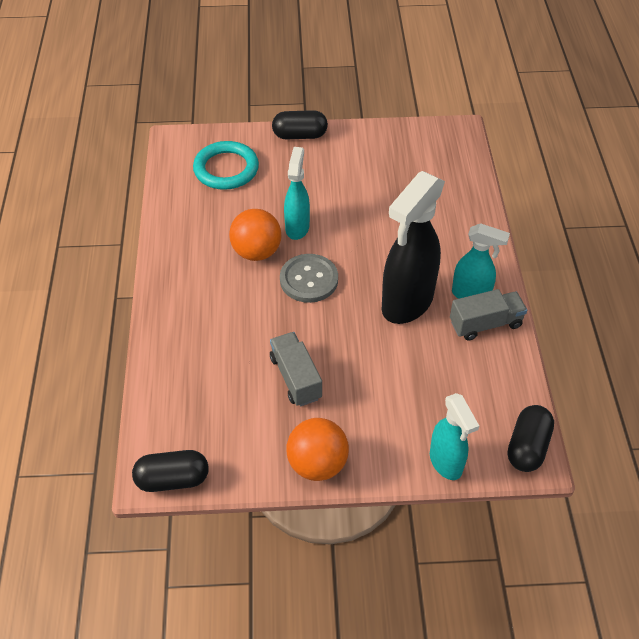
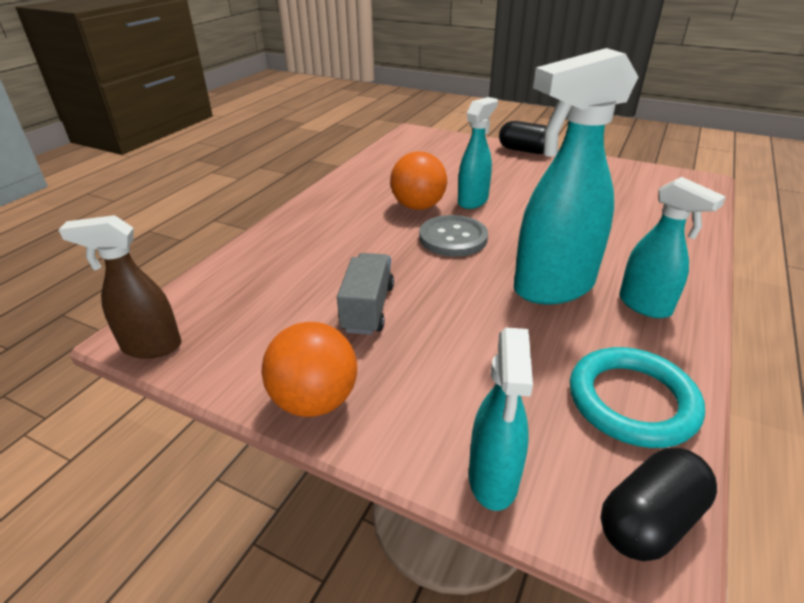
camera: 30 degrees right, 15 degrees down
(173, 479) = (151, 347): black capsule -> brown spray bottle
(226, 169) = (439, 154): turquoise ring -> turquoise ring (632, 401)
(406, 303) = (552, 288): black spray bottle -> turquoise spray bottle
(485, 324) = (651, 339): grey truck -> none

